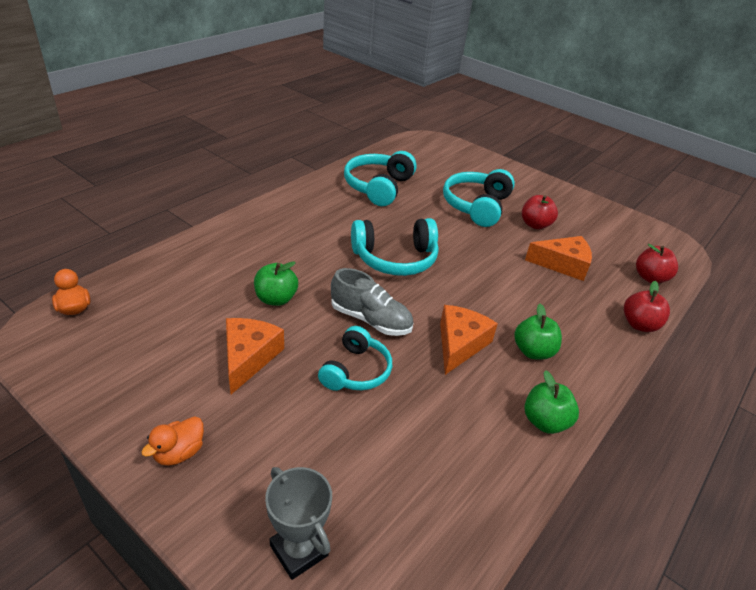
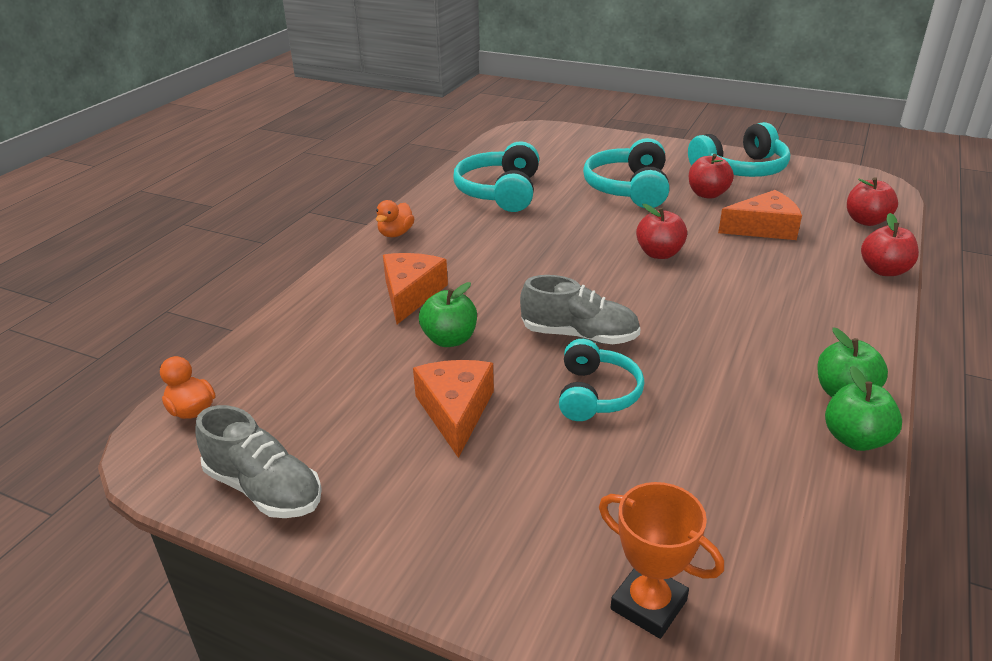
camera: 10 degrees left, 5 degrees down
(89, 381) = (264, 489): none -> grey shoe
(179, 453) = (433, 539): orange duck -> orange duck (395, 234)
(299, 550) = (648, 605): grey trophy -> orange trophy
(395, 259) = (568, 264): turquoise headphones -> turquoise headphones (740, 169)
(460, 344) = (699, 336): orange cheese -> orange cheese (410, 294)
(469, 267) = (659, 254): none -> red apple
(533, 351) = (786, 325): green apple -> green apple (855, 439)

